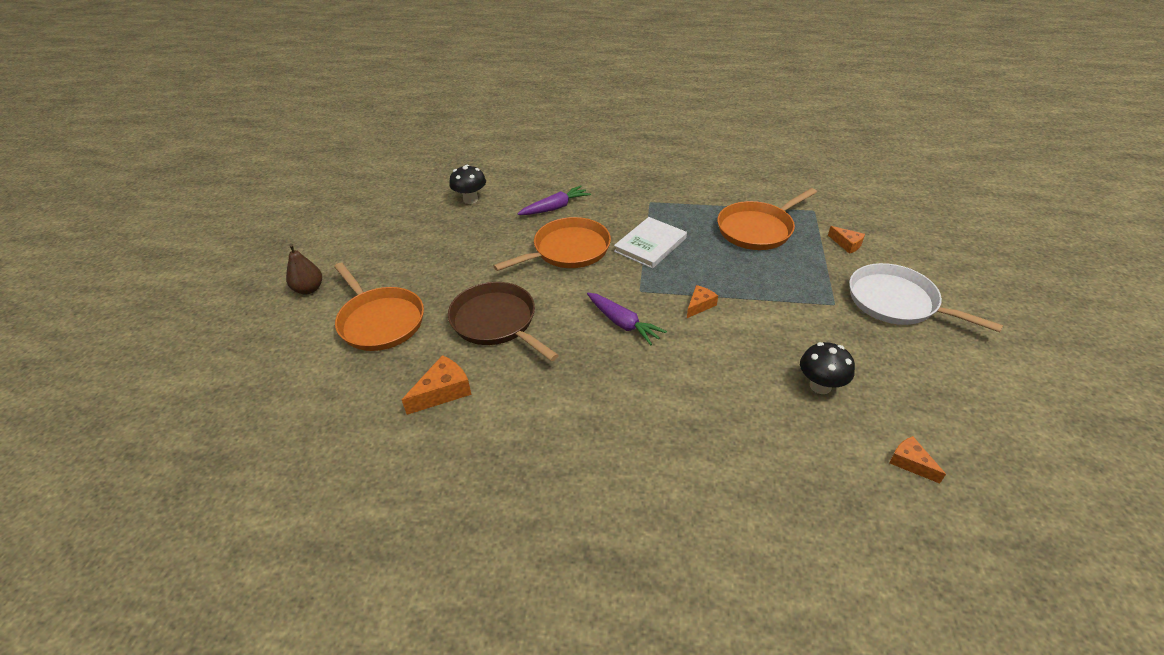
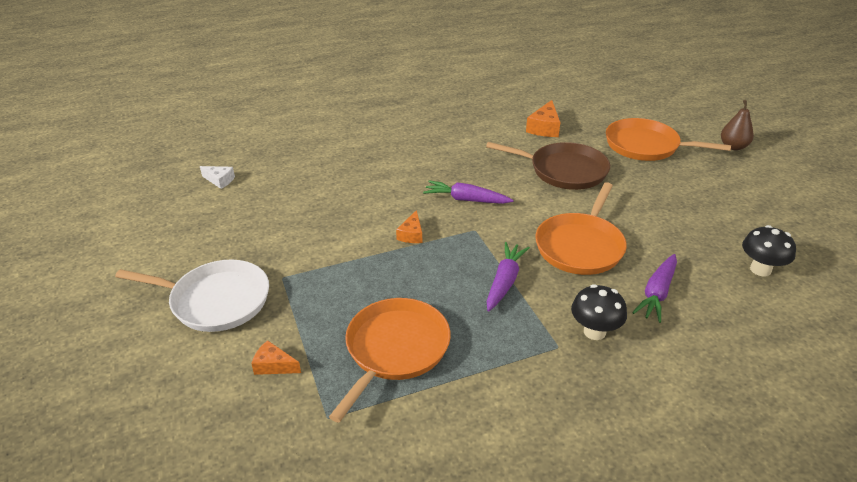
camera: 150 degrees right, 5 degrees down
(650, 245) = (504, 281): white book -> purple carrot
(820, 386) = (286, 205): black mushroom -> black mushroom (594, 332)
(910, 463) = (220, 180): orange cheese -> white cheese

